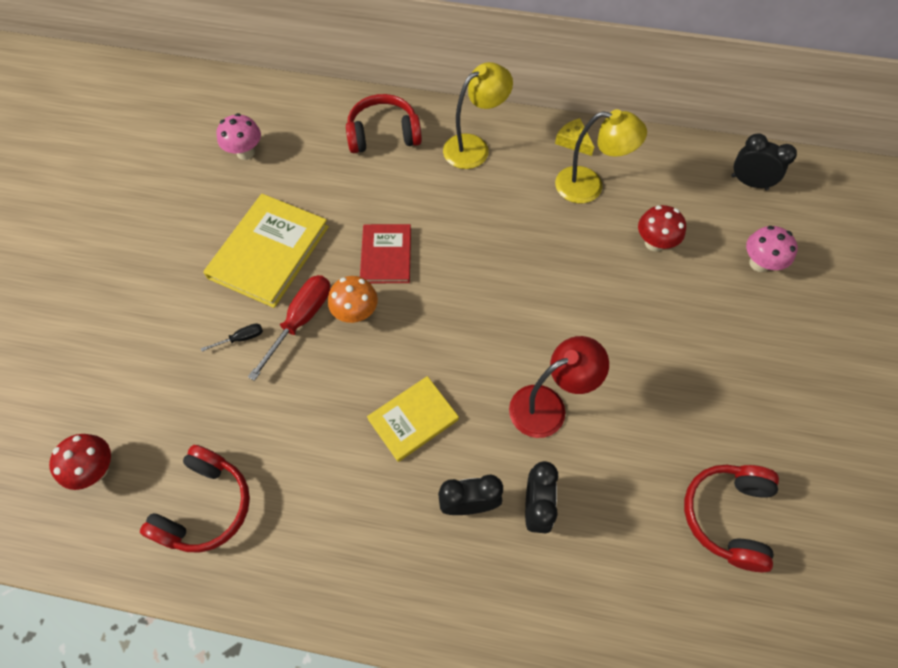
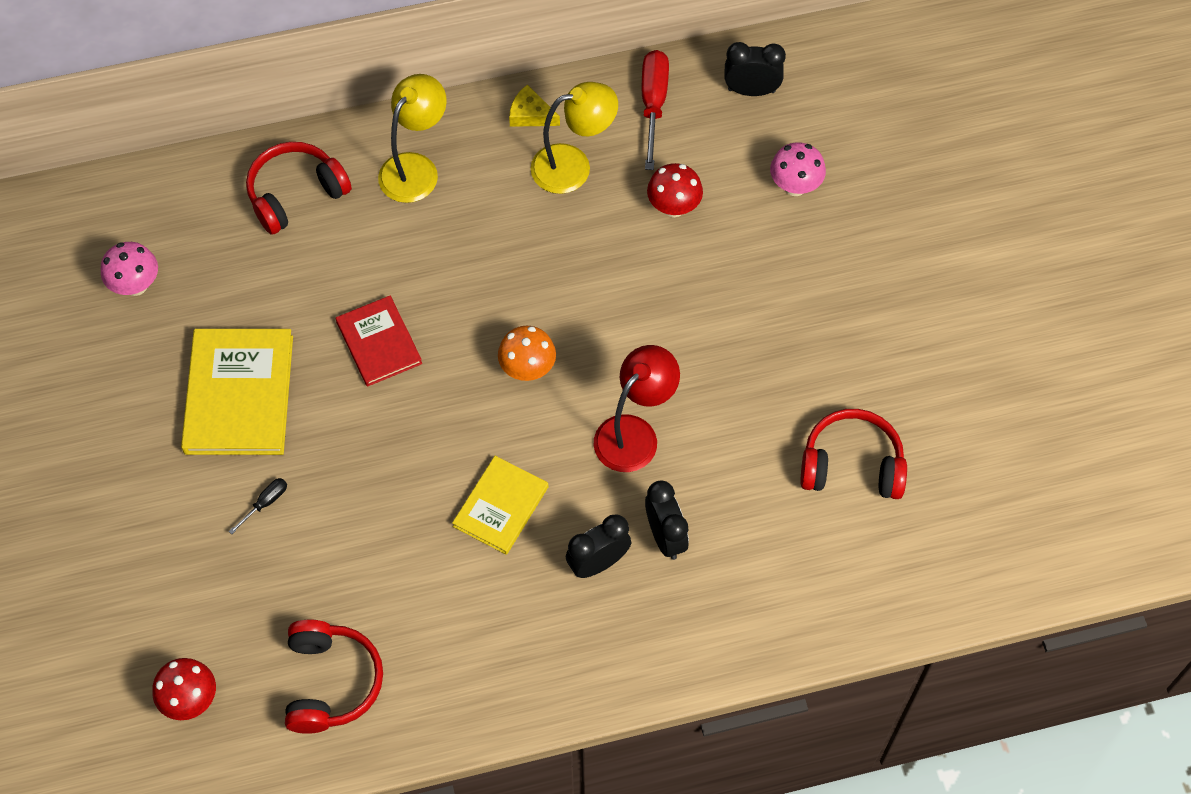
camera: 25 degrees left, 0 degrees up
(301, 320) = (322, 455): red screwdriver -> red screwdriver (653, 104)
(356, 313) = (379, 422): orange mushroom -> orange mushroom (527, 369)
(727, 516) = (851, 465): red headphones -> red headphones turned 105 degrees clockwise

